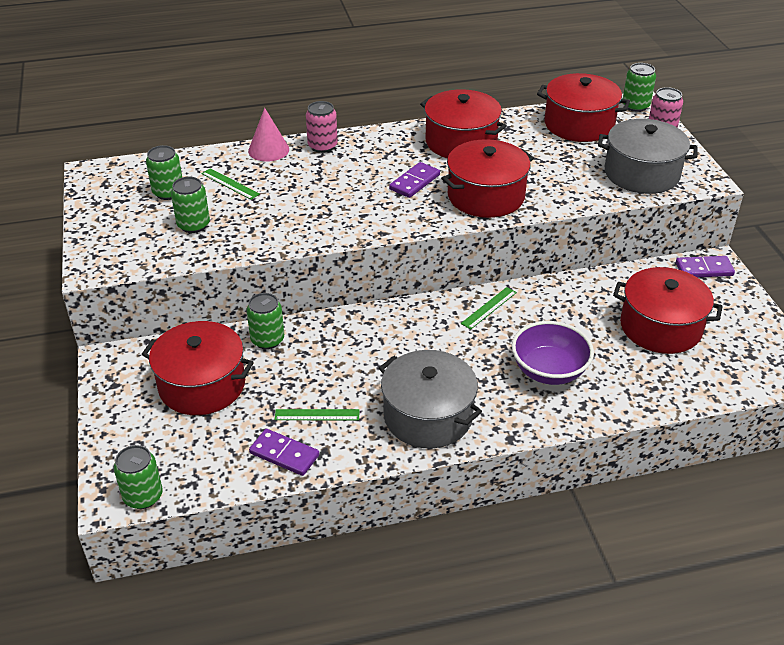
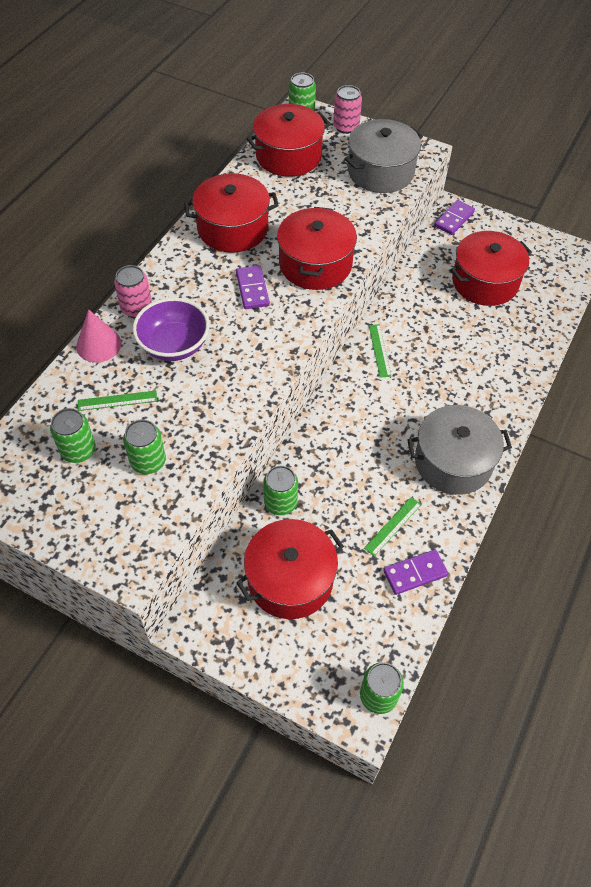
camera: 50 degrees left, 15 degrees up
(549, 371) = (471, 366): purple bowl -> purple bowl (174, 345)

